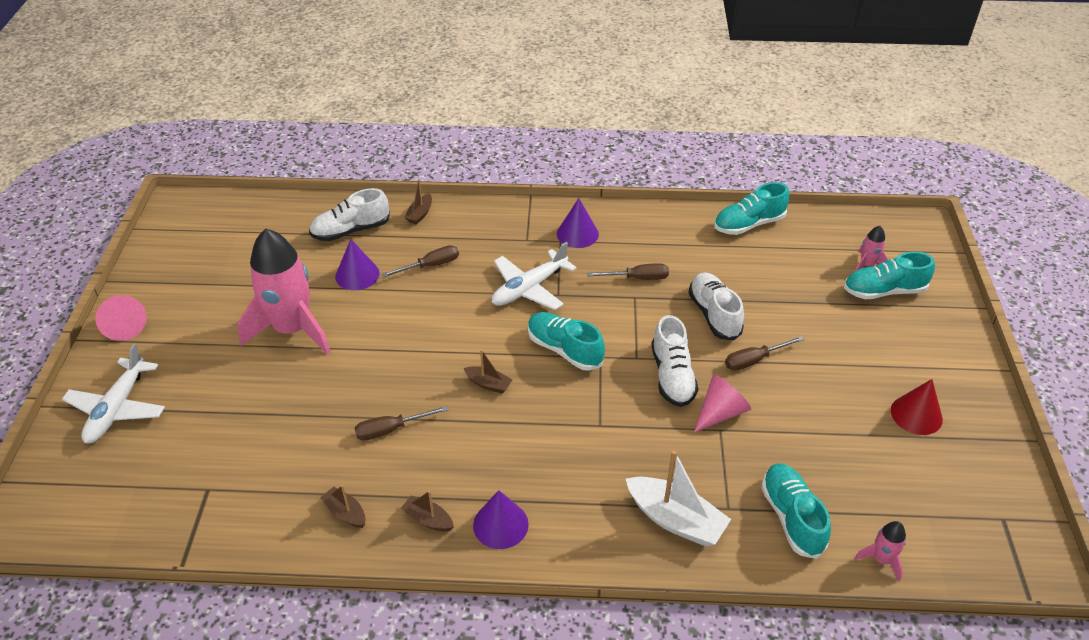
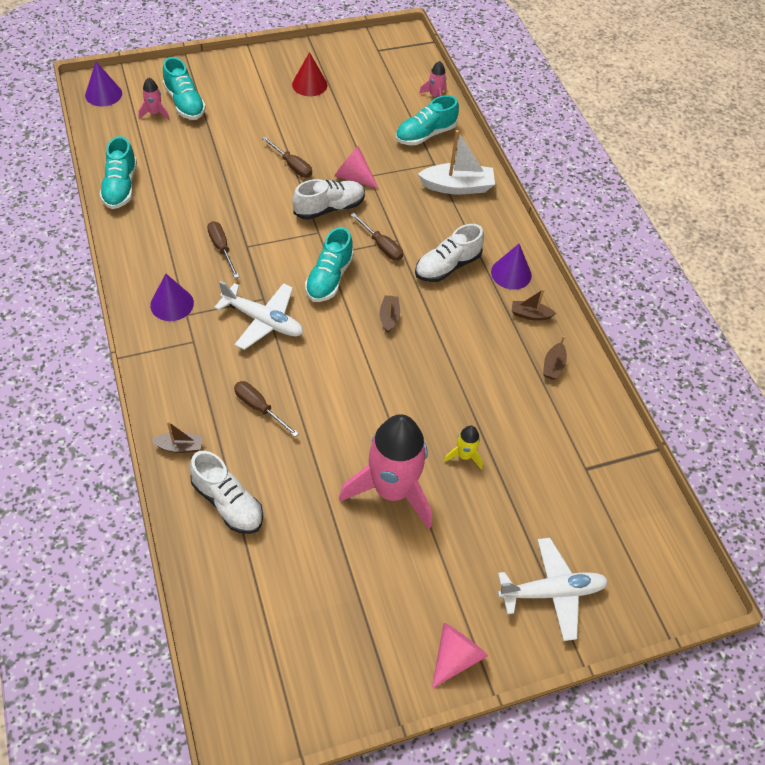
camera: 115 degrees left, 10 degrees up
(290, 392) = (464, 455): none -> yellow rocket
(357, 275) = (295, 467): purple cone -> purple cone (103, 94)
(391, 430) = (466, 366): brown screwdriver -> brown screwdriver (381, 246)
(428, 519) = (530, 315): brown boat -> brown boat turned 90 degrees clockwise
(675, 520) = (457, 187): white boat -> white boat turned 75 degrees clockwise
(714, 315) = (250, 194): white shoe -> white shoe (447, 266)
(748, 224) = (121, 187): turquoise shoe -> turquoise shoe turned 45 degrees clockwise

